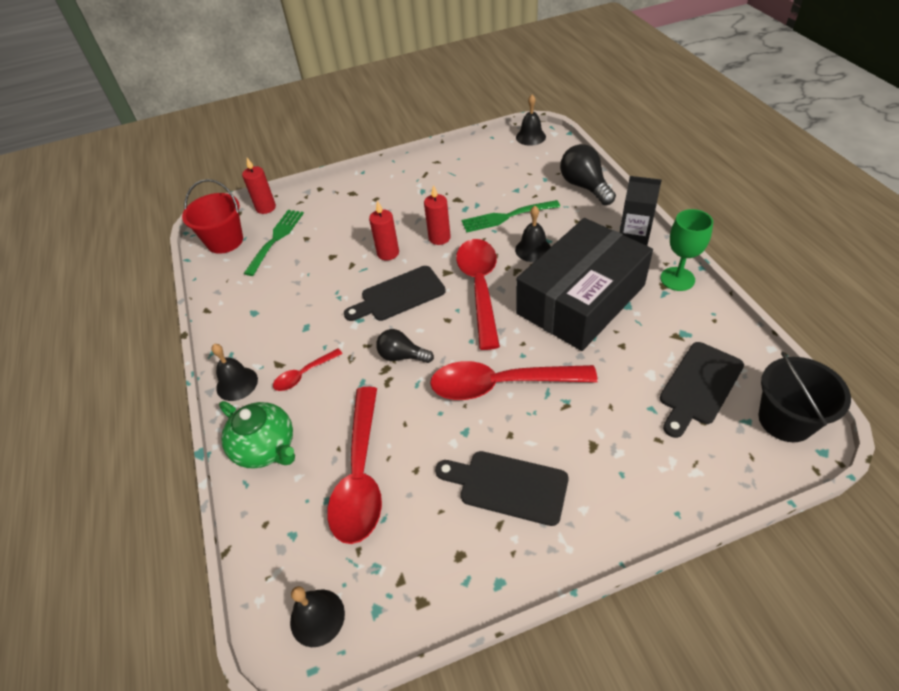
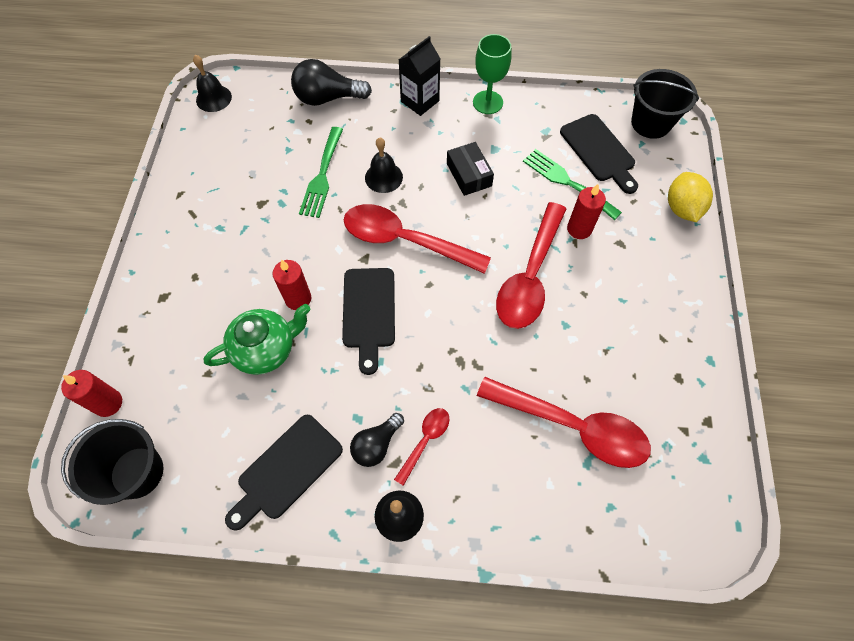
camera: 70 degrees left, 15 degrees up
(225, 241) = (137, 472): red bucket -> black bucket
(266, 448) = (502, 505): green teapot -> green teapot (266, 349)
(276, 239) = (182, 408): green fork -> green fork (567, 182)
(304, 374) = (425, 441): red spoon -> red spoon turned 135 degrees counterclockwise
(317, 617) = (695, 508): black bell -> none
(402, 356) = (453, 340): black light bulb -> black light bulb (376, 444)
(439, 238) = (310, 243): red candle -> red candle (579, 229)
(508, 486) = (631, 317): black cutting board -> black cutting board (286, 470)
(581, 299) = (469, 175): black box -> black box, size x0.41
(687, 491) = (682, 208): none -> yellow lemon

